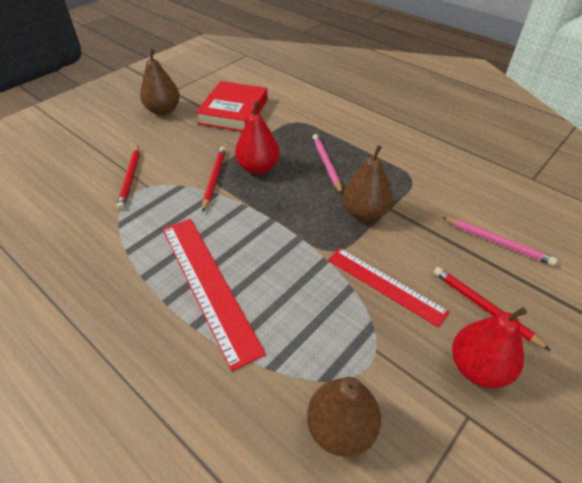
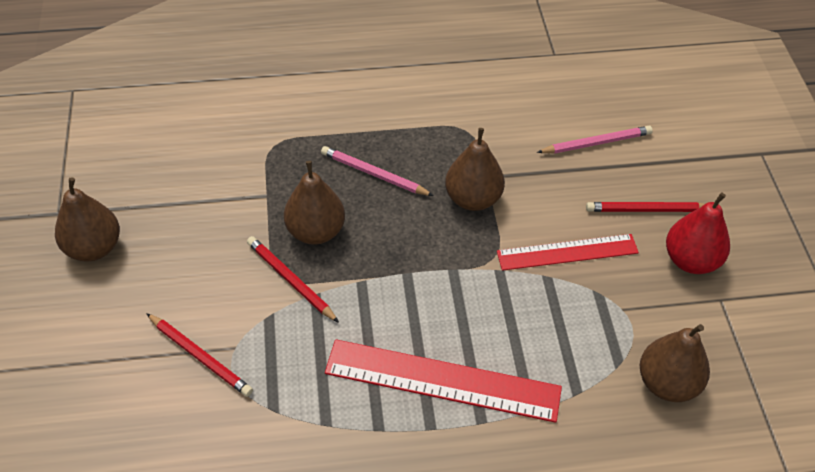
camera: 50 degrees left, 5 degrees up
(233, 111) = (184, 184): red book -> none
(258, 168) = (316, 231): red pear -> brown pear

